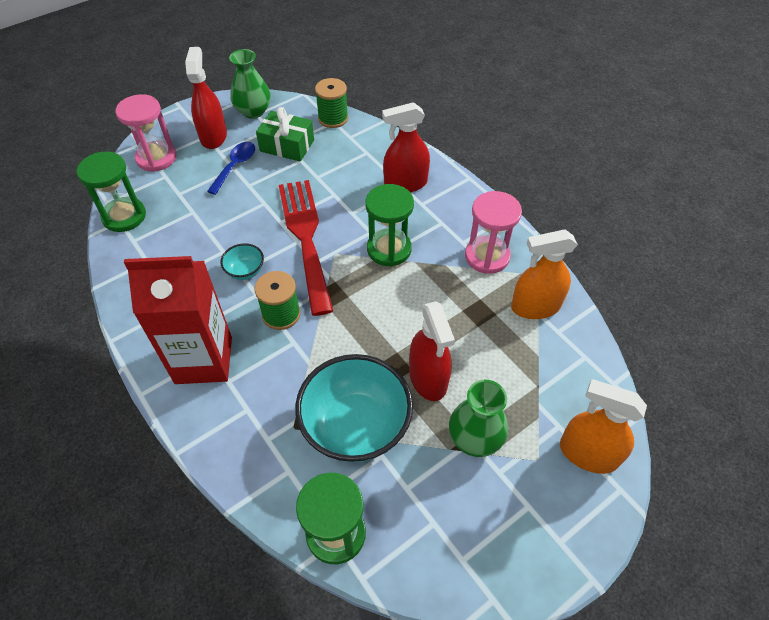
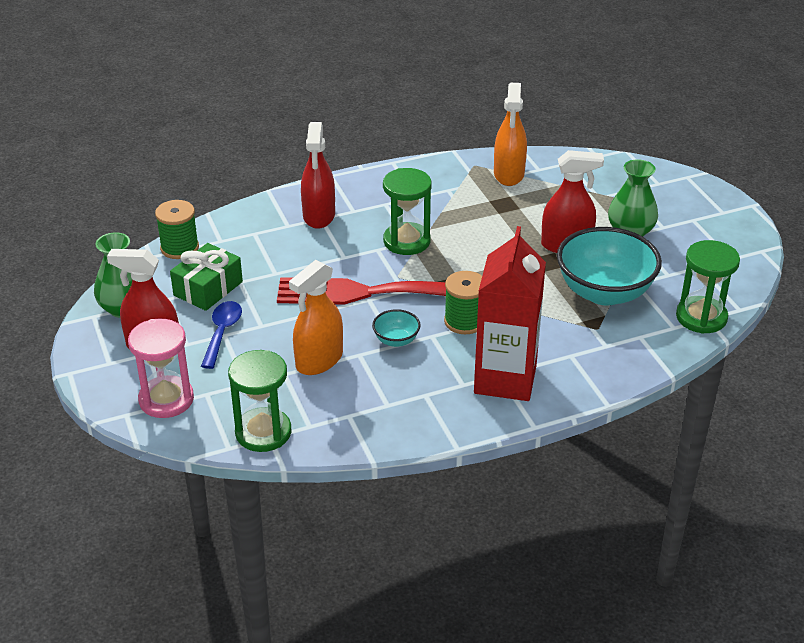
camera: 75 degrees left, 15 degrees down
(235, 166) = (222, 333): blue spoon -> blue spoon turned 60 degrees clockwise
(487, 256) = (440, 186): pink hourglass -> none
(588, 454) = (655, 183): orange spray bottle -> orange spray bottle (319, 360)

